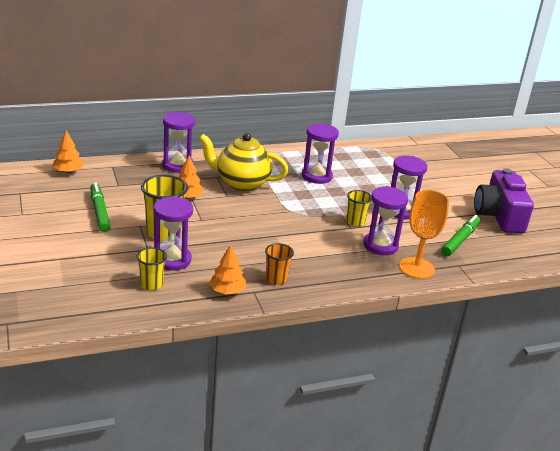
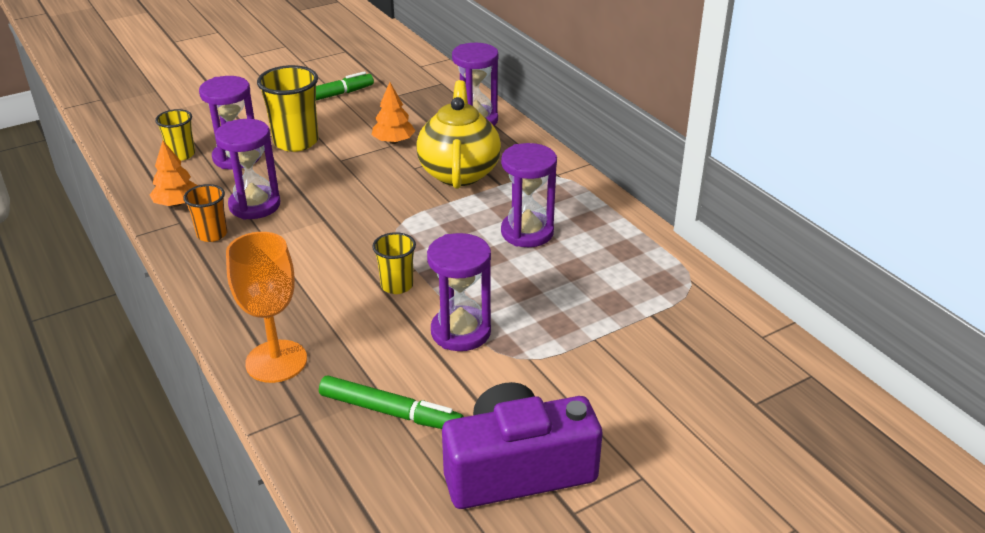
camera: 80 degrees right, 5 degrees up
(68, 171) = (411, 63): orange tree -> none
(380, 245) = (333, 317): purple hourglass -> purple hourglass (255, 205)

